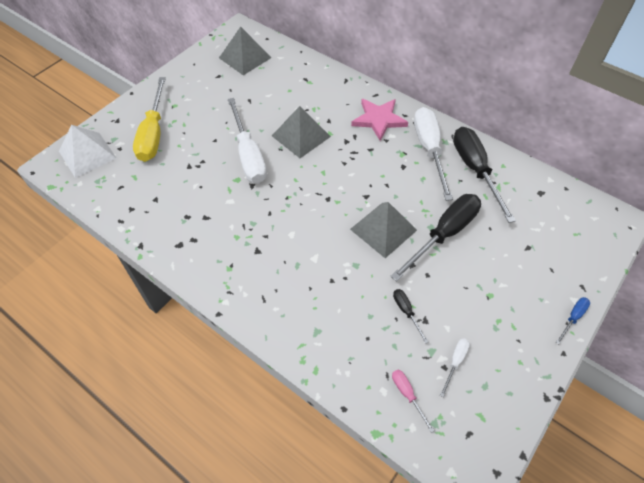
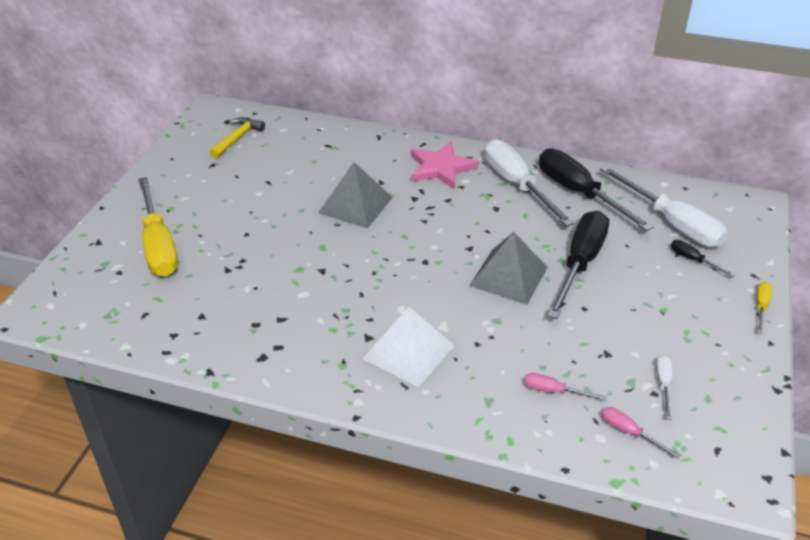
camera: 20 degrees left, 15 degrees down
(87, 154) = (76, 289): white pyramid -> white pyramid (408, 352)
(245, 57) = (237, 138): grey pyramid -> yellow hammer
(248, 155) = (300, 239): white screwdriver -> white screwdriver (672, 223)
(368, 339) = (553, 391): none -> pink screwdriver
(406, 312) = (581, 351): black screwdriver -> black screwdriver (693, 260)
(573, 318) = (761, 307): blue screwdriver -> yellow screwdriver

